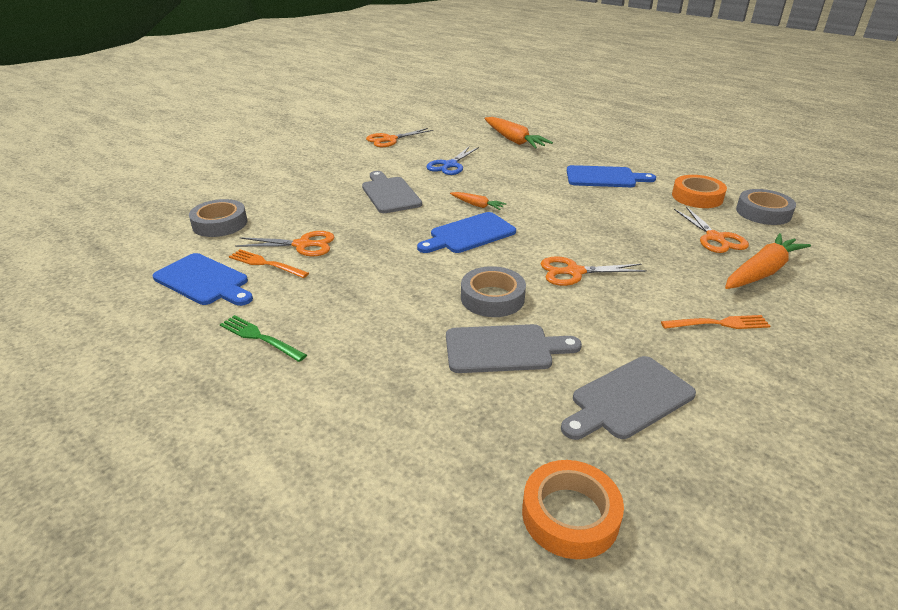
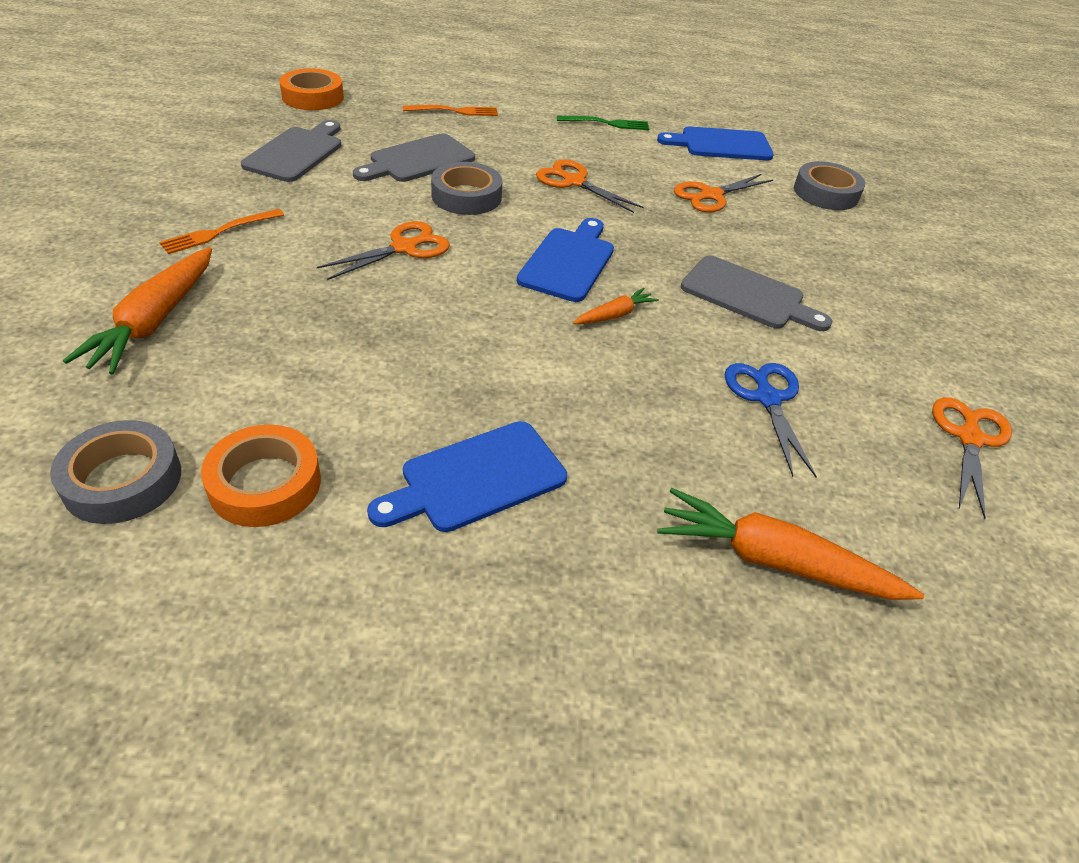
camera: 140 degrees right, 10 degrees up
(265, 264) = (706, 170): orange fork -> orange fork (455, 111)
(477, 205) = (614, 315): orange carrot -> orange carrot turned 150 degrees clockwise
(715, 238) = (225, 369): orange scissors -> orange scissors (574, 182)

